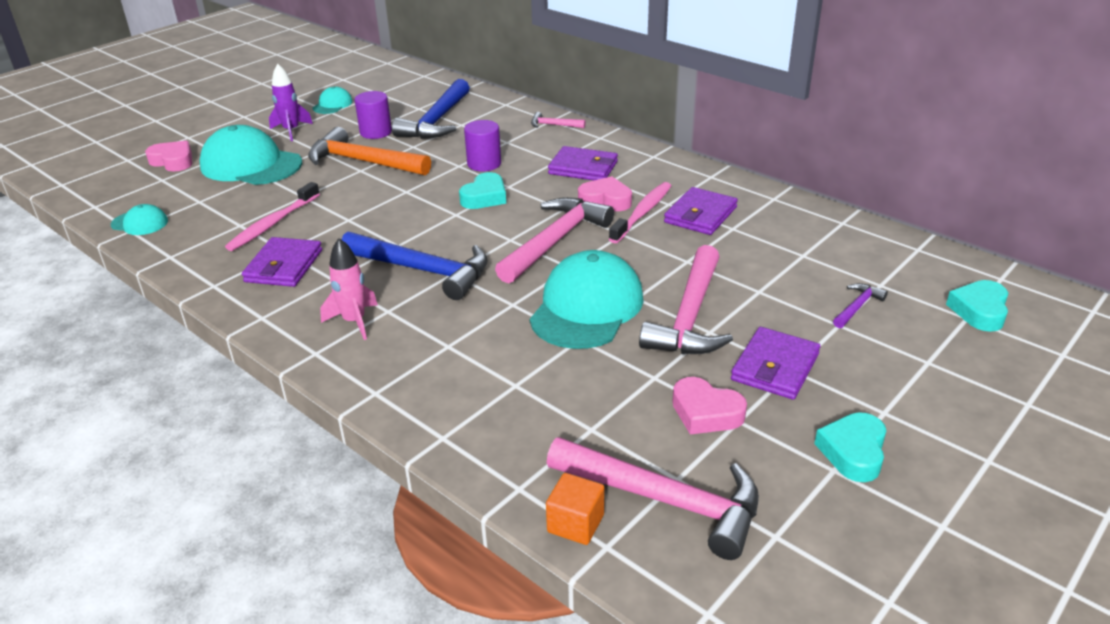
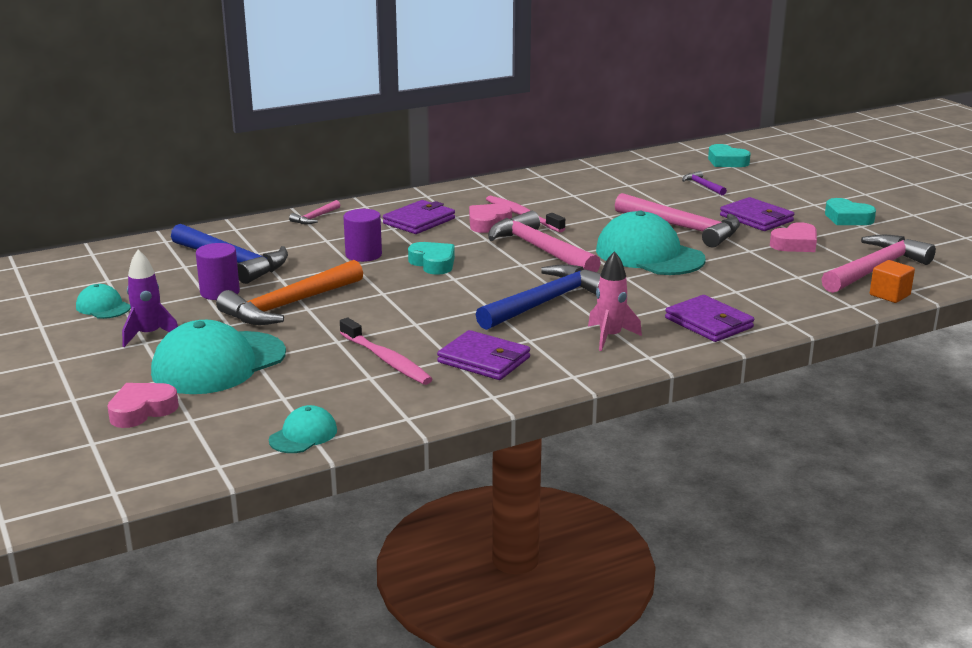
camera: 70 degrees left, 10 degrees down
(700, 215) = (544, 199): purple wallet -> purple wallet (709, 323)

